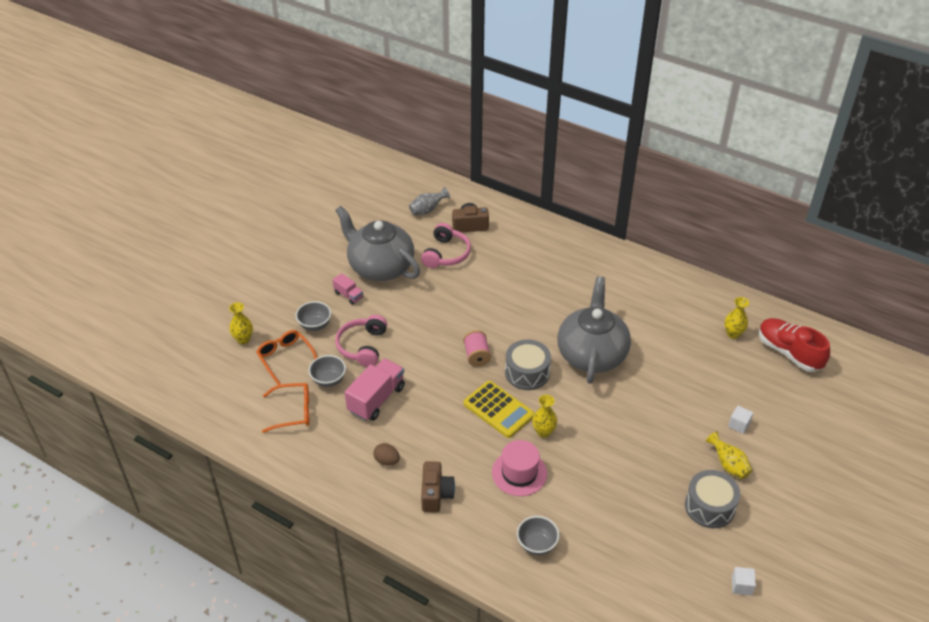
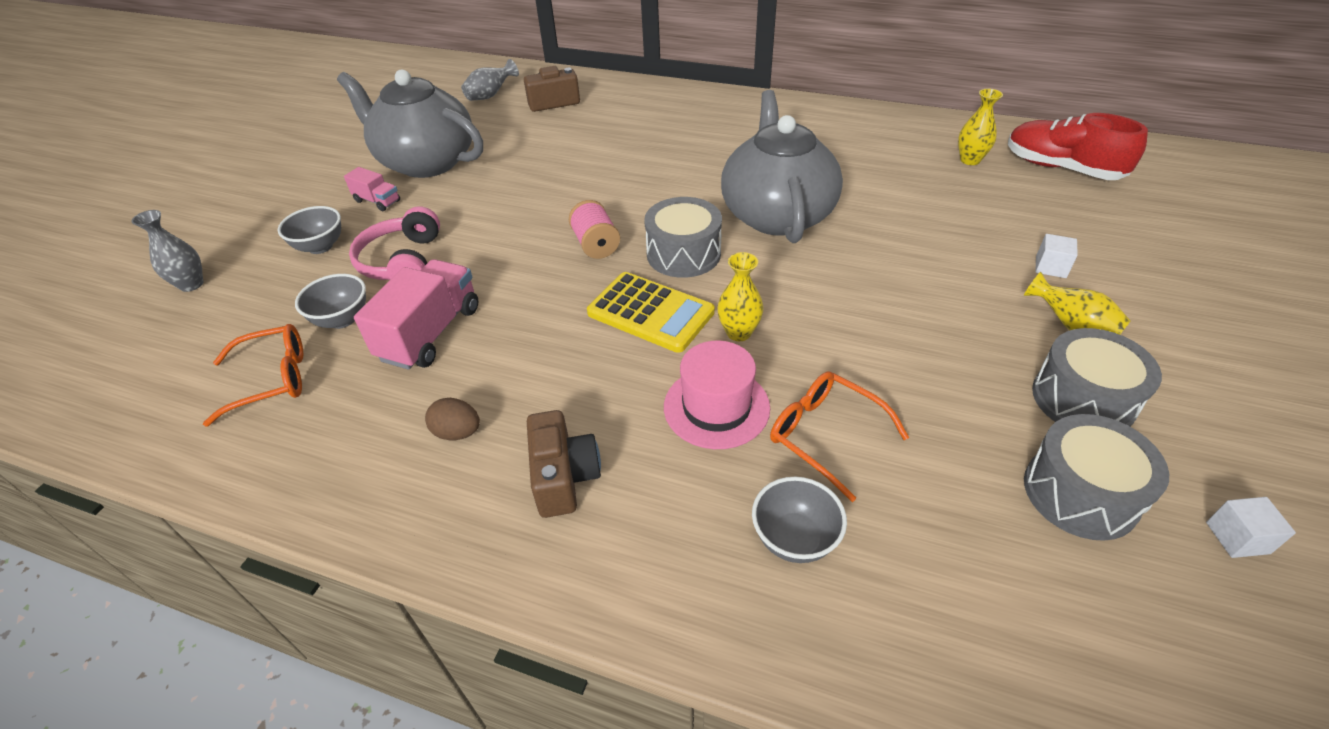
camera: 10 degrees left, 0 degrees up
(243, 339) = (191, 284): yellow vase -> grey vase
(285, 358) = (265, 299): orange glasses -> orange glasses (825, 435)
(446, 254) = (525, 135): pink headphones -> none
(680, 552) = (1080, 493): none -> grey drum

